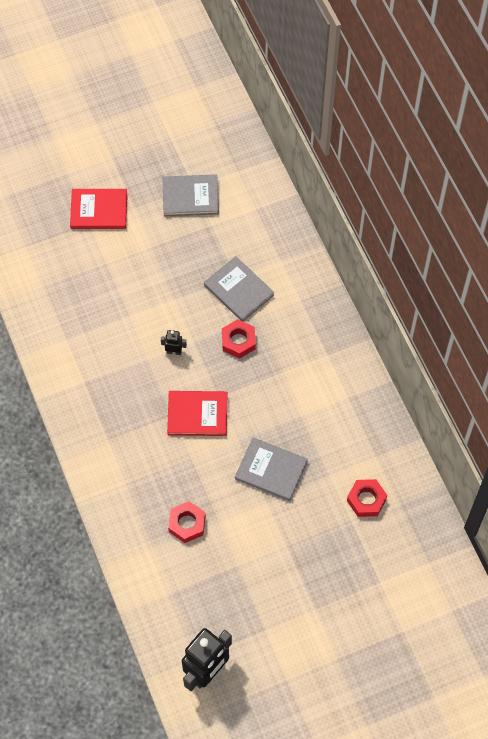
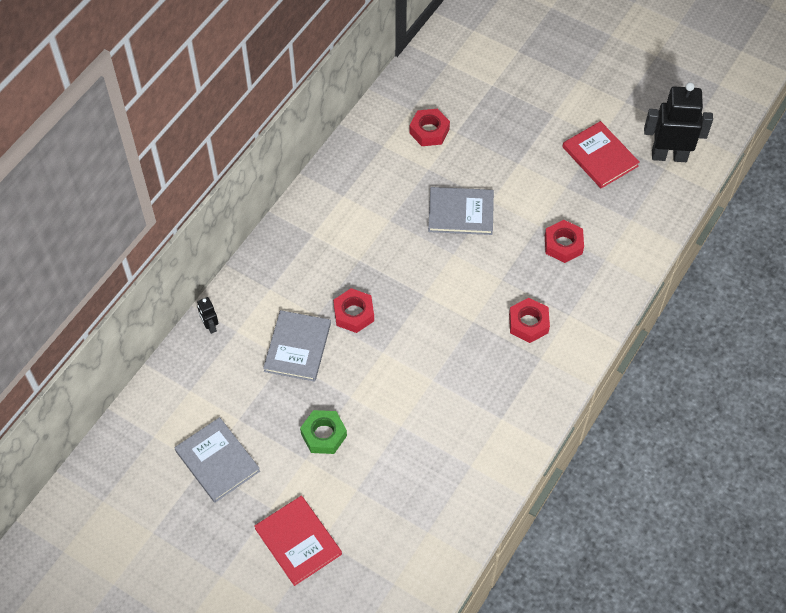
camera: 125 degrees left, 5 degrees down
(141, 450) = (528, 323): none -> red nut
(160, 267) = (324, 435): none -> green nut
(174, 351) = (407, 361): black robot -> black robot (210, 326)
(197, 414) = (455, 301): red book -> red book (600, 156)
(271, 470) = (461, 212): grey book -> grey book turned 75 degrees counterclockwise

